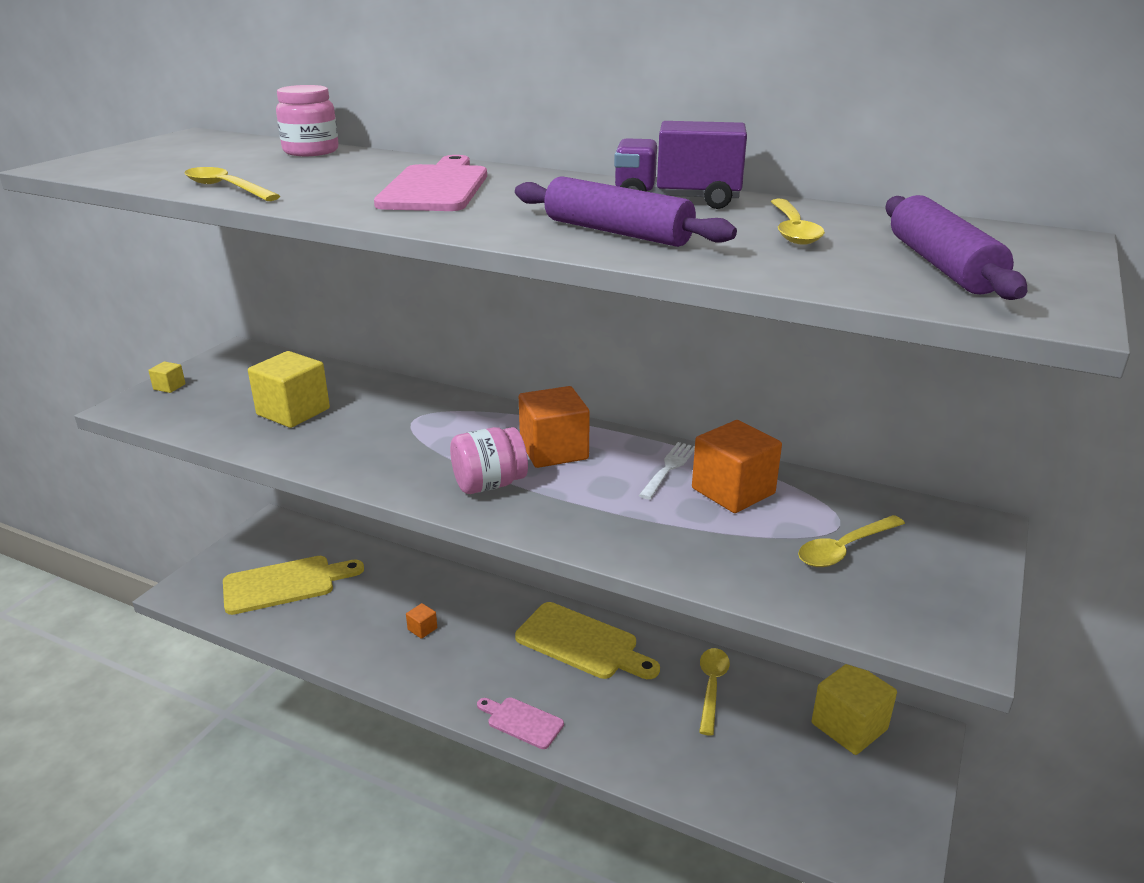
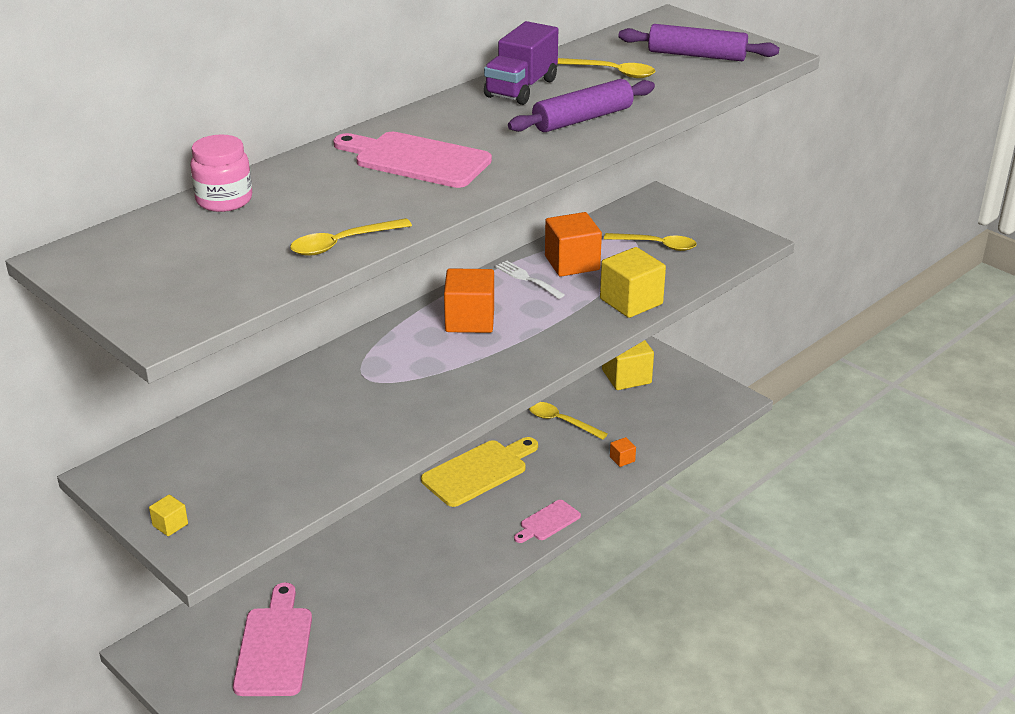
camera: 70 degrees left, 5 degrees up
(285, 584) = (274, 646): yellow cutting board -> pink cutting board
(293, 412) = (299, 444): yellow cube -> yellow cube (631, 301)
(422, 629) = (405, 559): orange cube -> orange cube (622, 459)
(489, 484) = (502, 357): pink jar -> none
(844, 549) = (656, 245): yellow spoon -> yellow spoon turned 60 degrees counterclockwise

